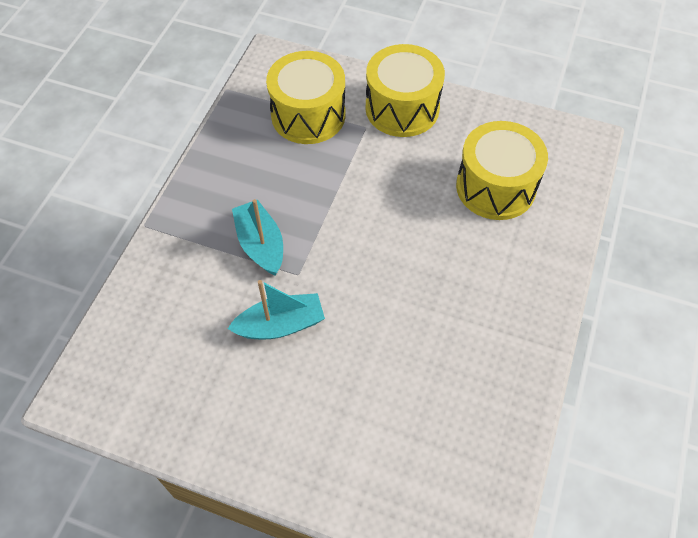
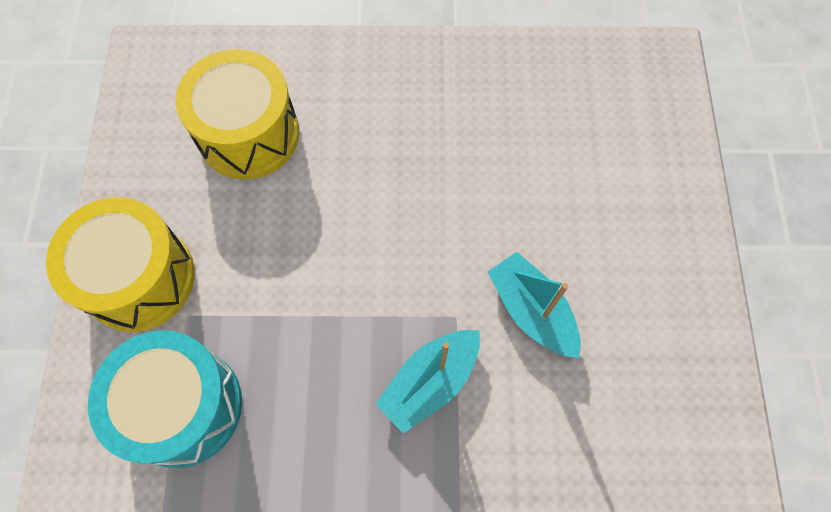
camera: 110 degrees left, 10 degrees up
(308, 115) = (183, 406): yellow drum -> turquoise drum

